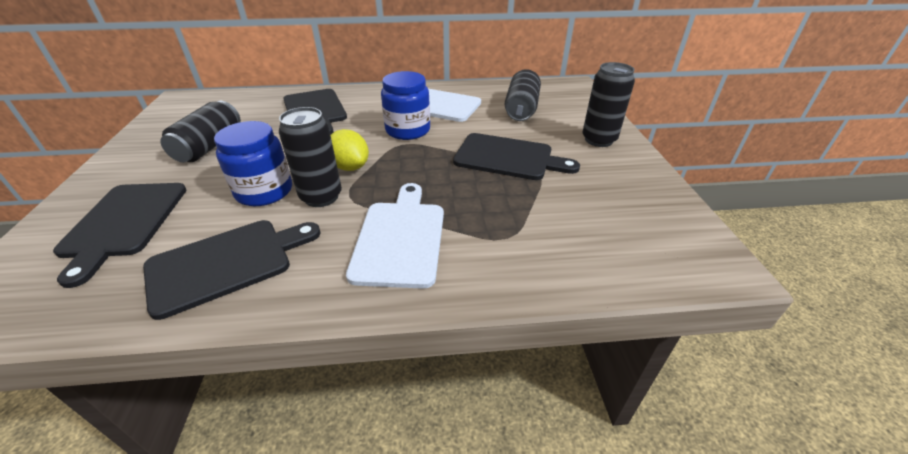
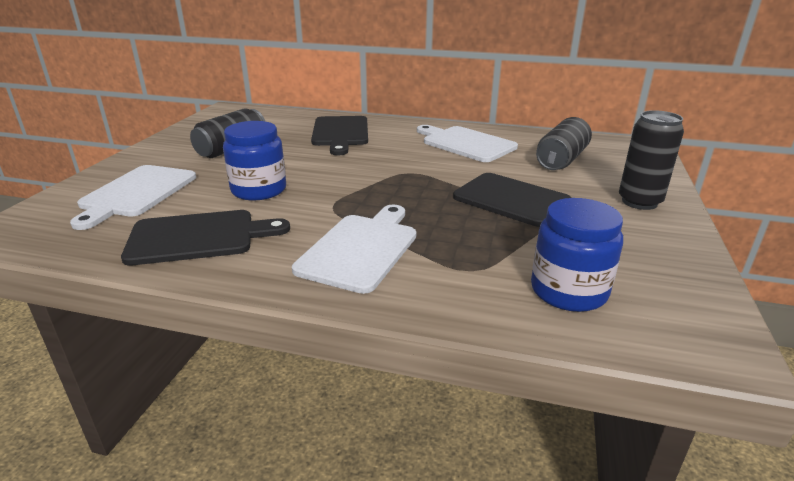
camera: 20 degrees right, 10 degrees down
(123, 223) = (136, 193): black cutting board -> white cutting board
(321, 197) = (306, 203): black can -> none
(350, 167) = (347, 183): yellow lemon -> none
(408, 130) = (422, 162): blue jar -> blue jar (568, 291)

